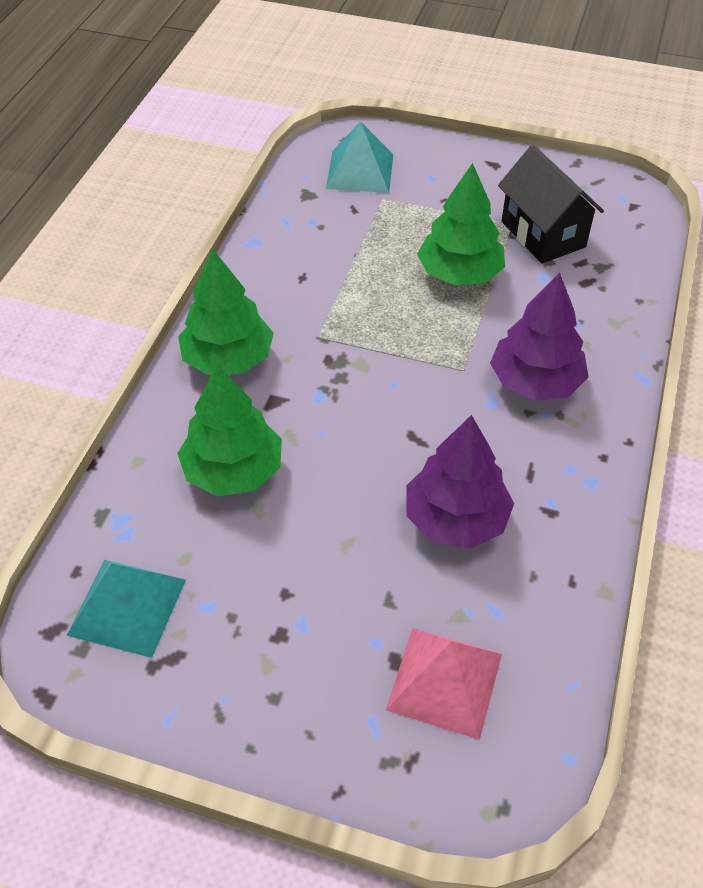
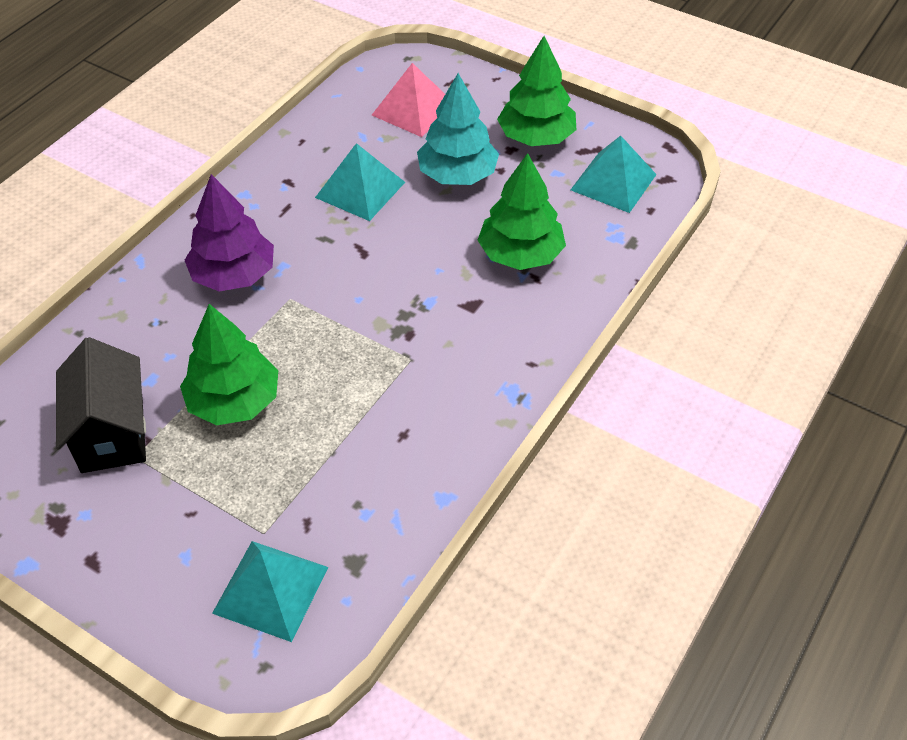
camera: 165 degrees left, 0 degrees up
(228, 359) = (504, 354): green tree -> green tree (536, 137)
(340, 570) = (457, 175): none -> turquoise tree
(456, 518) = (360, 190): purple tree -> turquoise pyramid

